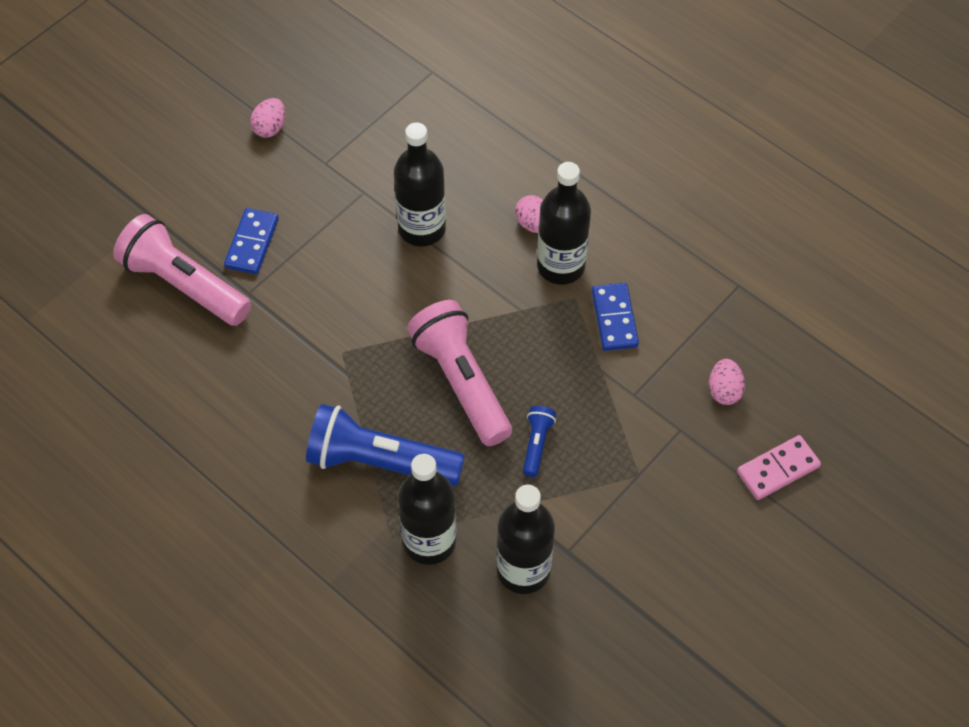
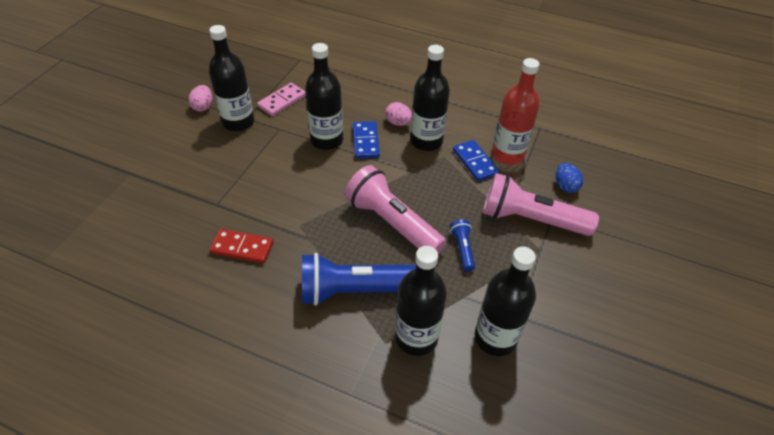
camera: 20 degrees left, 10 degrees down
(184, 285) = (166, 210): pink flashlight -> pink flashlight (530, 219)
(252, 243) = (210, 173): blue domino -> blue domino (366, 141)
(262, 365) = (242, 248): none -> red domino
(311, 167) = (238, 122): none -> black bottle
(668, 318) = (507, 154): none -> red bottle
(724, 390) = (565, 186): pink egg -> blue egg
(778, 469) = (626, 223): pink domino -> pink domino (282, 101)

